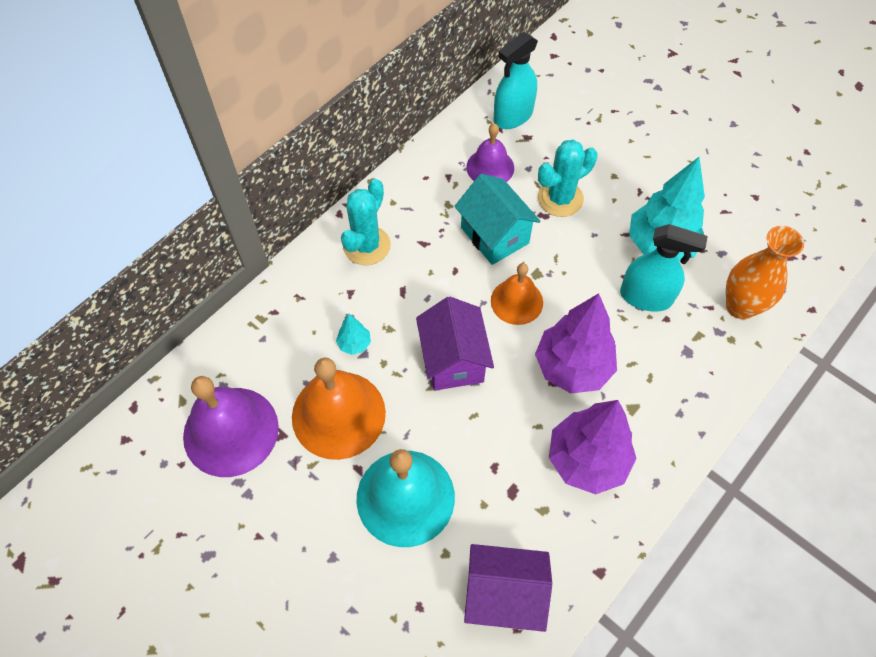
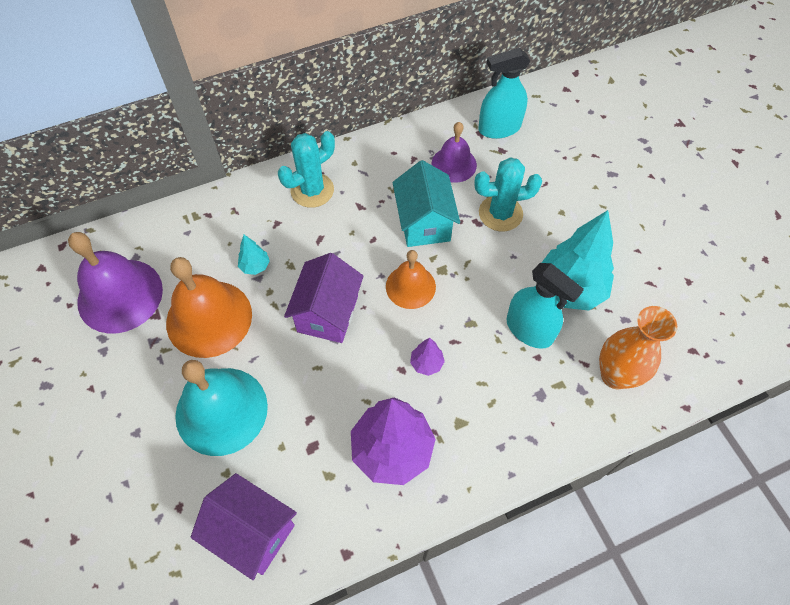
camera: 25 degrees right, 0 degrees up
(572, 367) = (426, 363): purple tree -> purple tree, size x0.44

